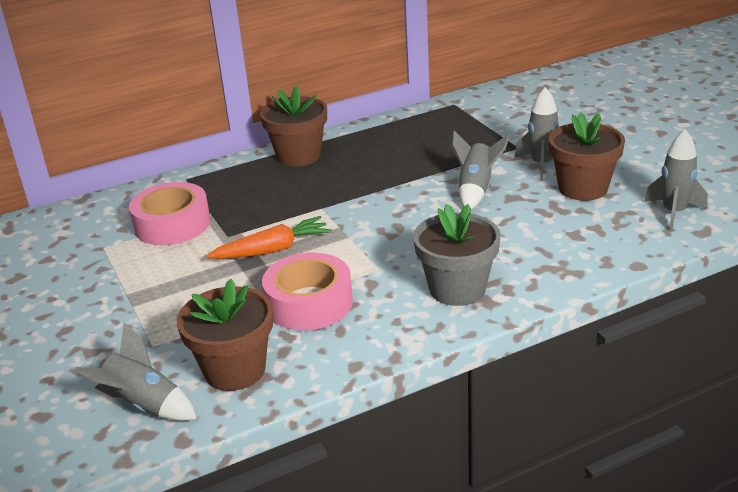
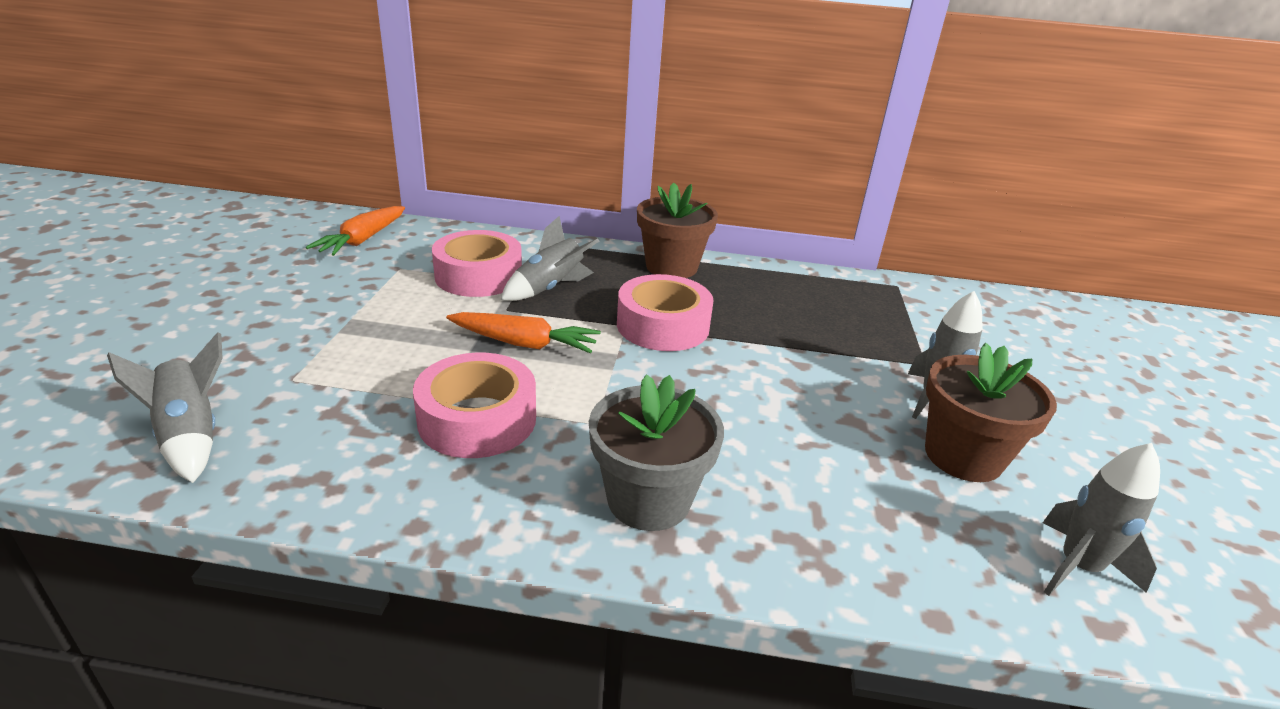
camera: 30 degrees right, 0 degrees up
(35, 242) = (362, 240): none -> orange carrot
(235, 370) = (310, 451): brown flower pot -> none
(344, 196) = (663, 326): none -> pink tape
(476, 189) = (817, 388): grey rocket -> grey rocket (550, 288)

